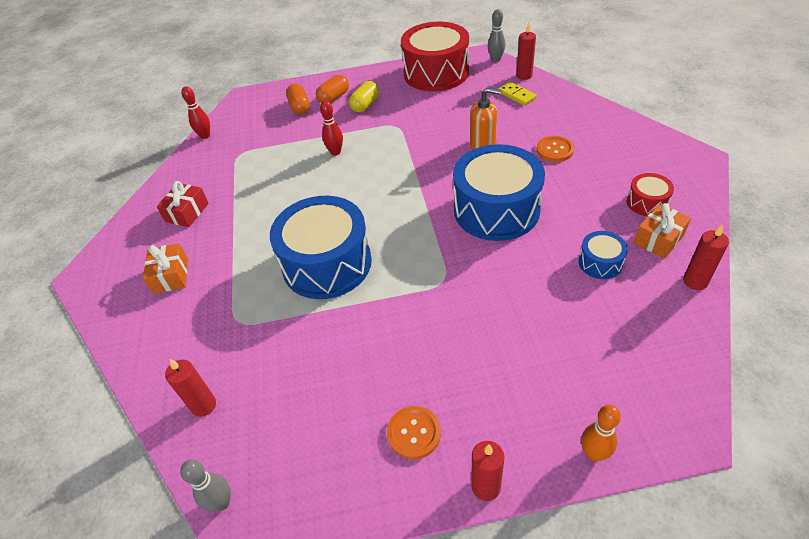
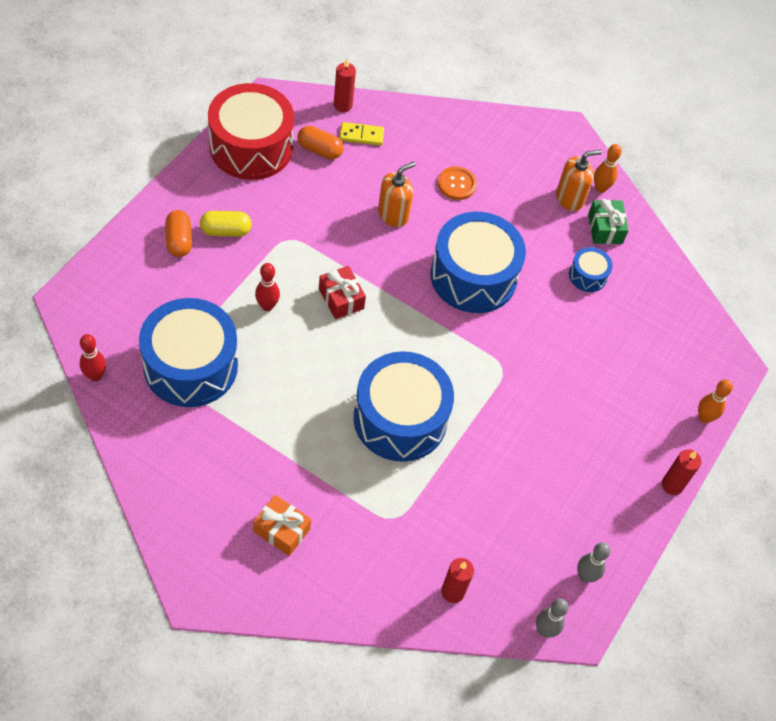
camera: 60 degrees left, 10 degrees up
(187, 212) = (206, 467): red gift -> red gift (341, 299)
(254, 158) = (190, 366): none -> blue drum
(299, 107) = (156, 275): orange capsule -> orange capsule (320, 150)
(365, 105) = (226, 231): yellow capsule -> yellow capsule turned 75 degrees counterclockwise
(414, 433) = (603, 489): orange button -> none
(495, 60) = (293, 96): grey bowling pin -> grey bowling pin (585, 576)
(647, 202) = (570, 198): red drum -> orange soap dispenser
(658, 239) = (605, 228): orange gift -> green gift
(687, 210) = (600, 188): none -> orange bowling pin
(695, 281) = (654, 250): red candle -> none

